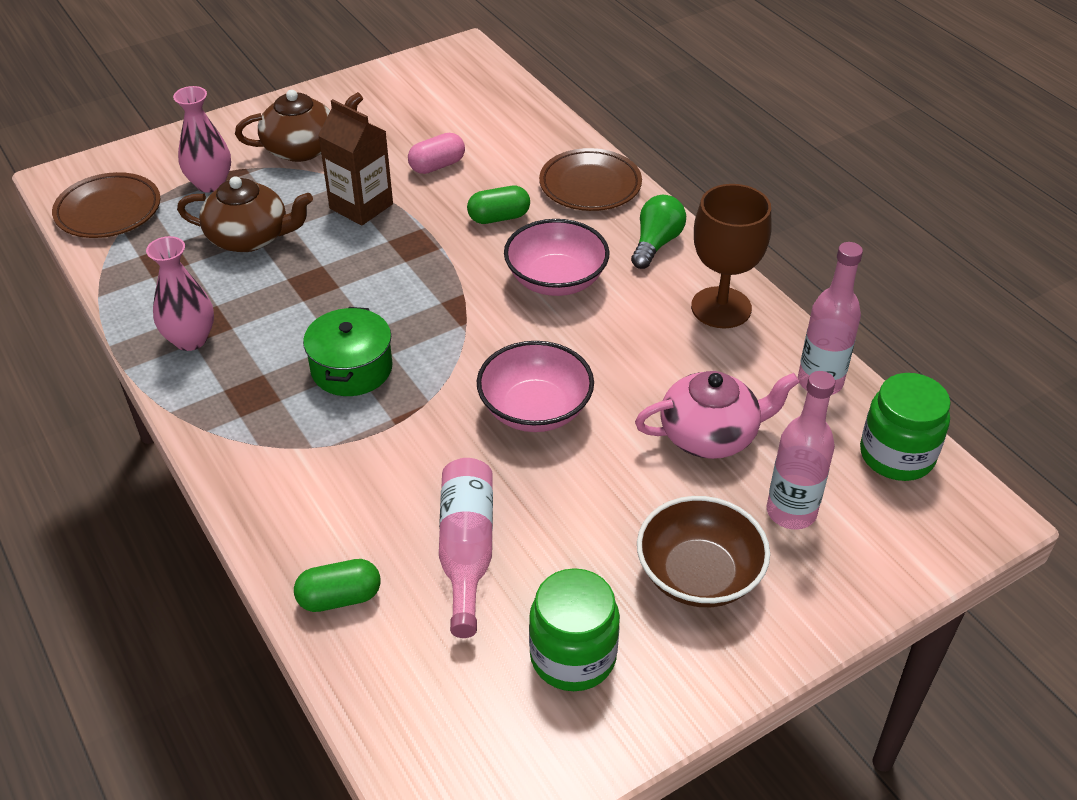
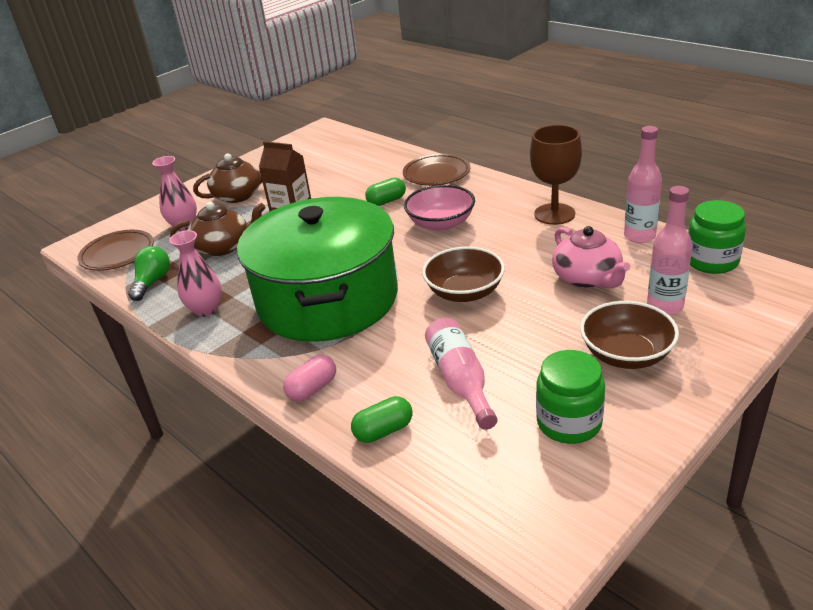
camera: 10 degrees left, 10 degrees down
(351, 368) = (327, 299): green pot -> green pot, size x2.45
(437, 166) = (333, 185): pink capsule -> pink capsule (312, 389)
(535, 409) = (464, 292): pink bowl -> brown bowl
(656, 243) = (494, 192): green light bulb -> green light bulb (152, 282)
(710, 435) = (587, 278): pink teapot -> pink teapot turned 90 degrees clockwise

